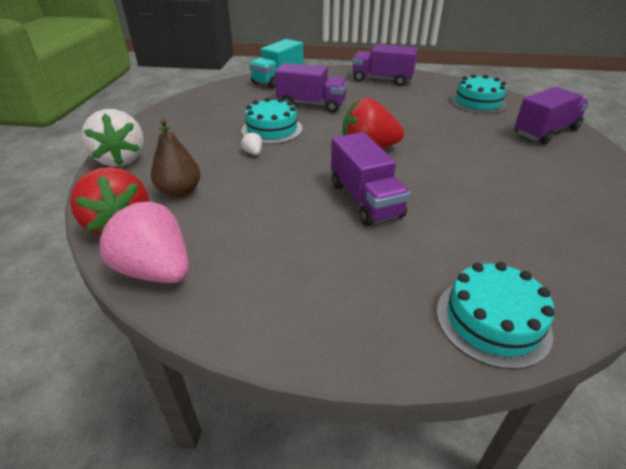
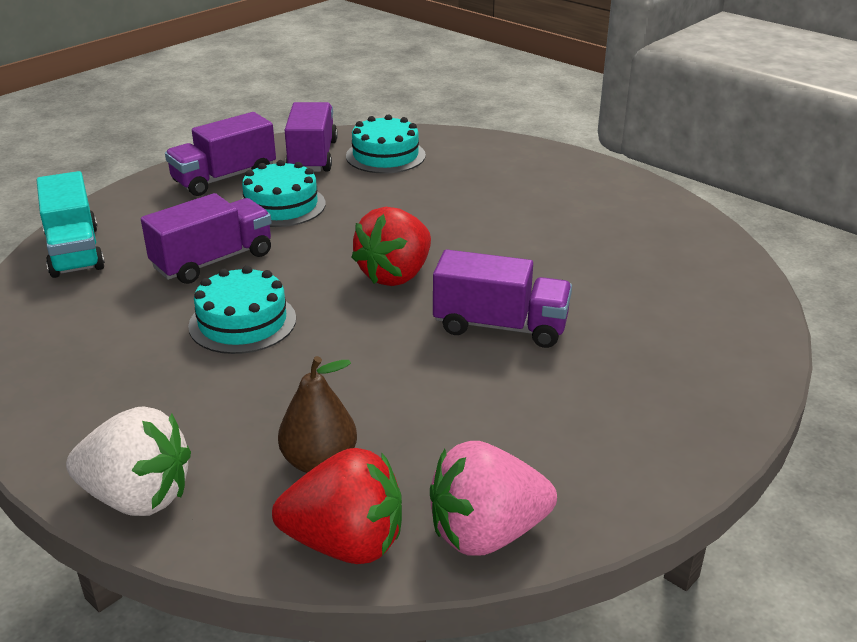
camera: 55 degrees left, 5 degrees down
(253, 153) = (290, 362): white strawberry -> none
(492, 321) = (738, 346): turquoise cake -> turquoise cake (281, 205)
(545, 132) = (499, 159): purple truck -> purple truck (312, 156)

